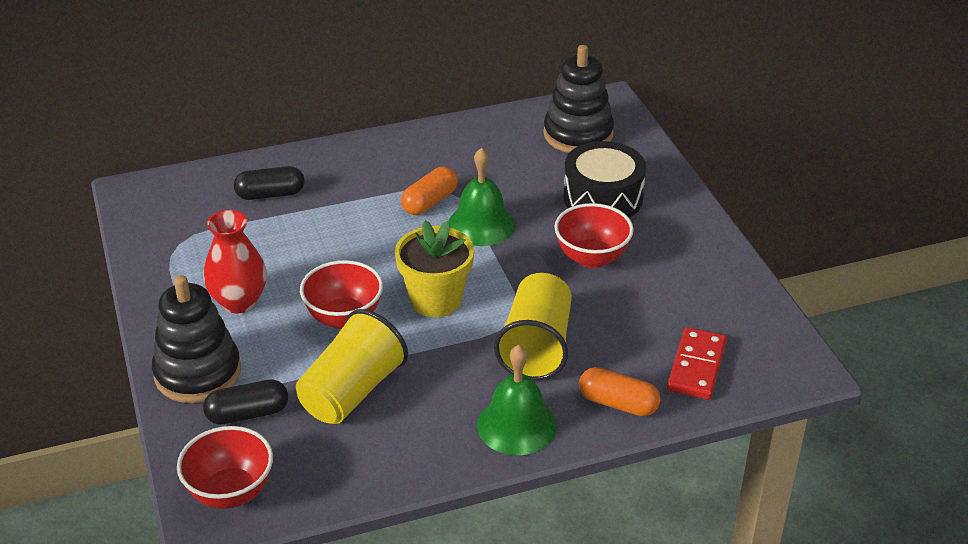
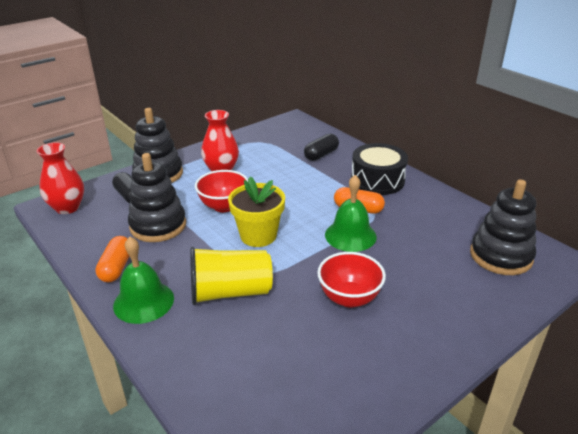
camera: 70 degrees right, 5 degrees down
(230, 492) = (67, 207): red bowl -> red vase
(270, 194) = (321, 155): black capsule -> black capsule turned 75 degrees clockwise
(352, 392) = (158, 225): yellow cup -> black stacking toy
(603, 198) = (430, 287): black drum -> black drum (377, 180)
(618, 404) = (180, 351): orange capsule -> orange capsule (116, 267)
(697, 366) = (243, 394): red domino -> none

